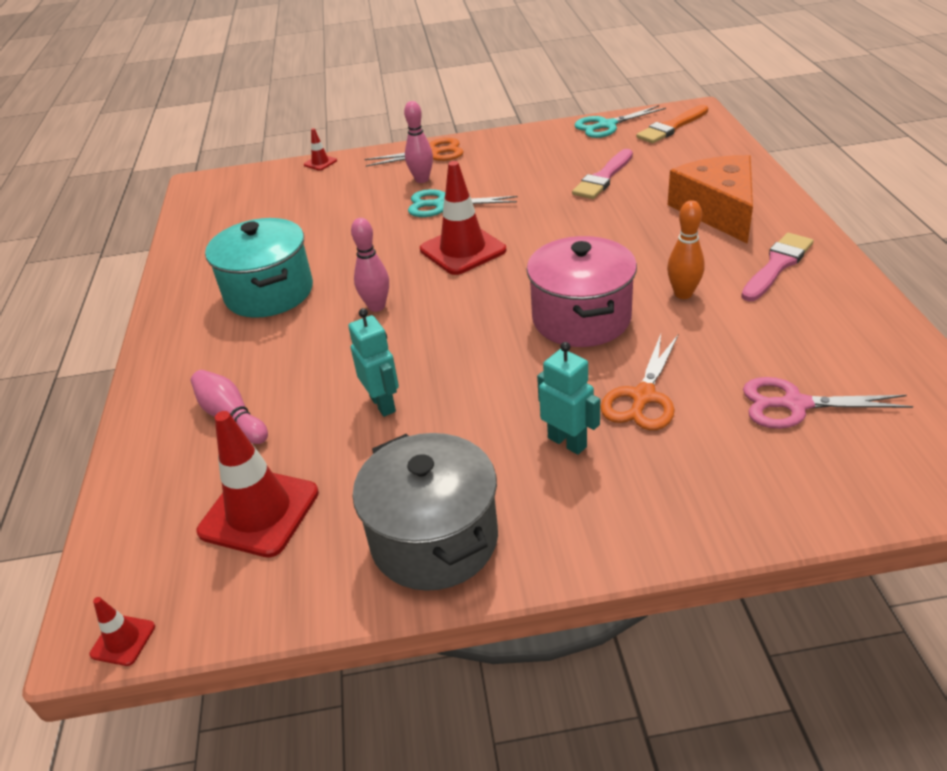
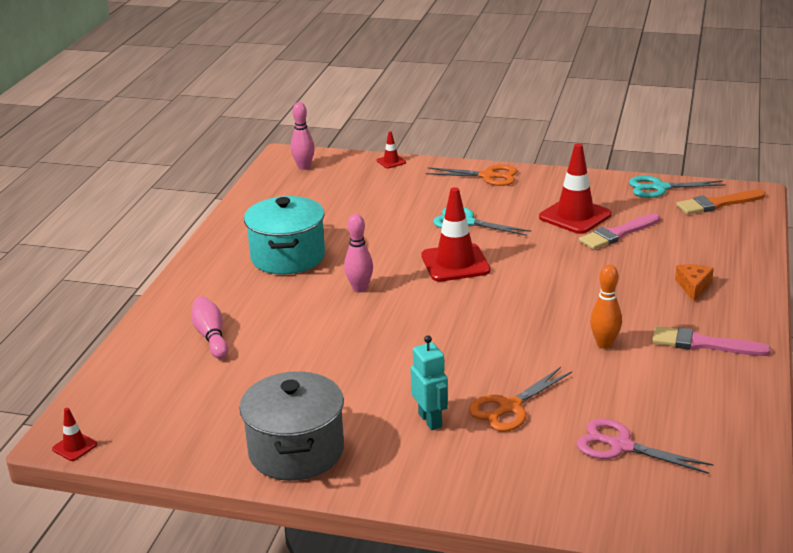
camera: 20 degrees right, 10 degrees down
(259, 512) = (195, 401): red traffic cone -> red traffic cone (575, 216)
(383, 404) = (319, 358): turquoise robot -> none
(422, 179) = (464, 197): pink bowling pin -> pink bowling pin (304, 167)
(581, 318) = (508, 340): pink pot -> none
(718, 210) = (693, 286): orange cheese -> orange cheese, size x0.46
(777, 265) = (703, 344): pink brush -> pink brush turned 135 degrees counterclockwise

